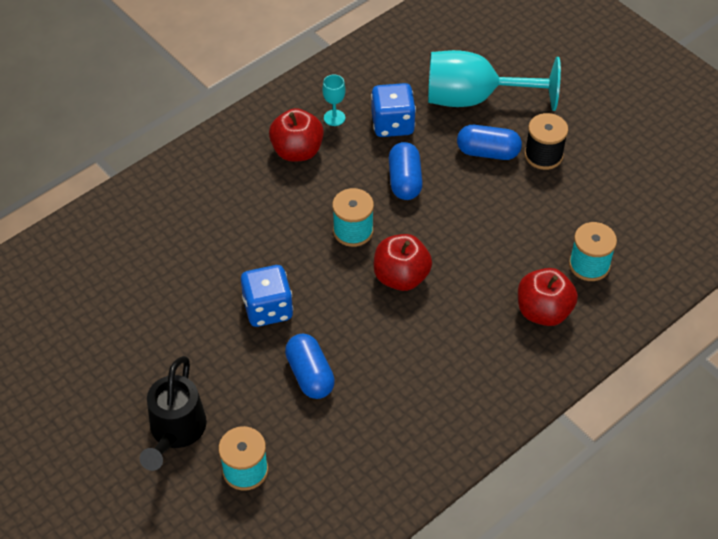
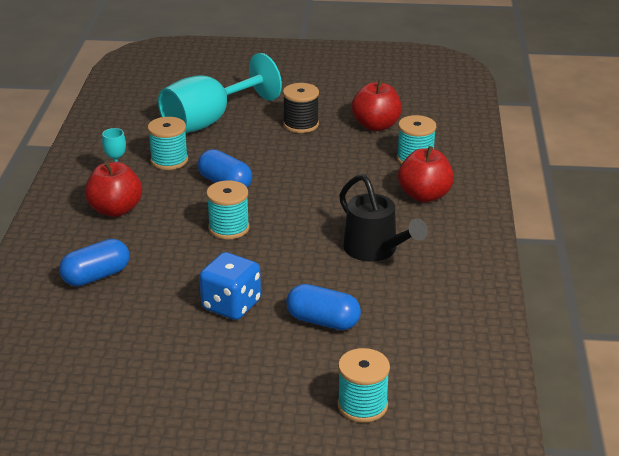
camera: 45 degrees left, 20 degrees down
(175, 432) = (271, 422): black watering can -> black watering can (375, 250)
(392, 124) = (169, 160): blue dice -> turquoise spool
(401, 277) = (303, 232): red apple -> red apple (376, 125)
(488, 152) = (261, 141): blue capsule -> blue capsule (96, 276)

